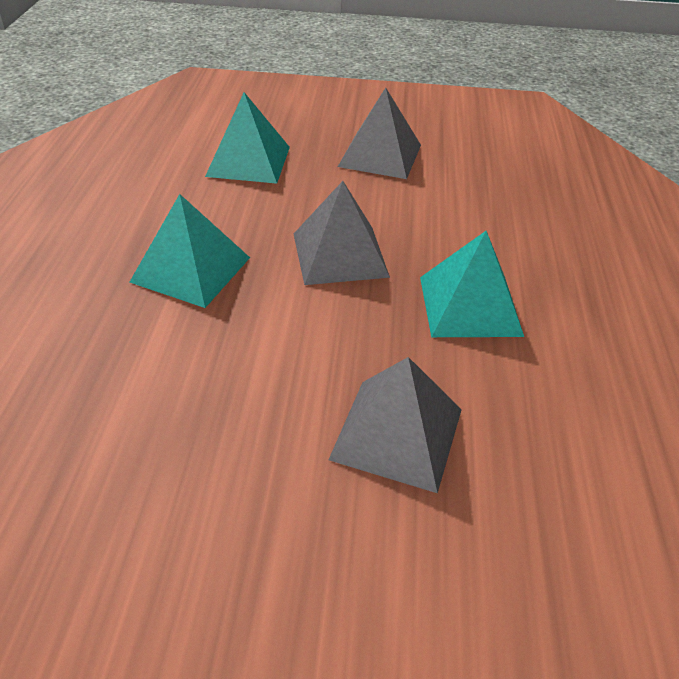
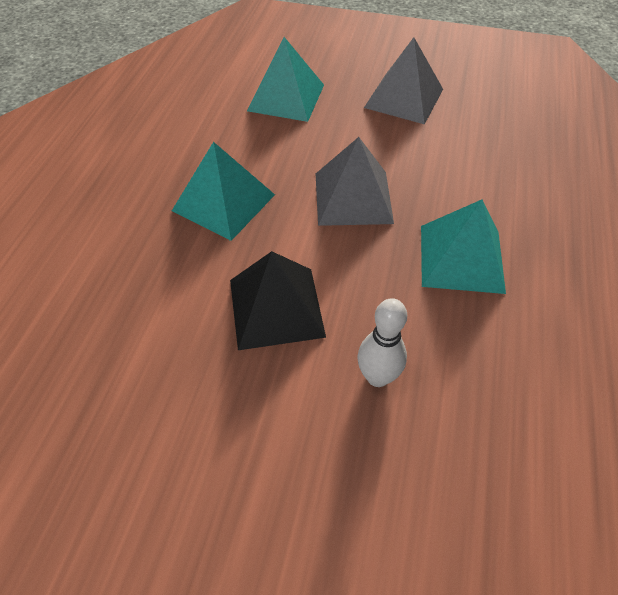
camera: 10 degrees right, 10 degrees up
(269, 372) = (276, 307): none -> black pyramid
(397, 433) = (377, 377): grey pyramid -> white bowling pin

